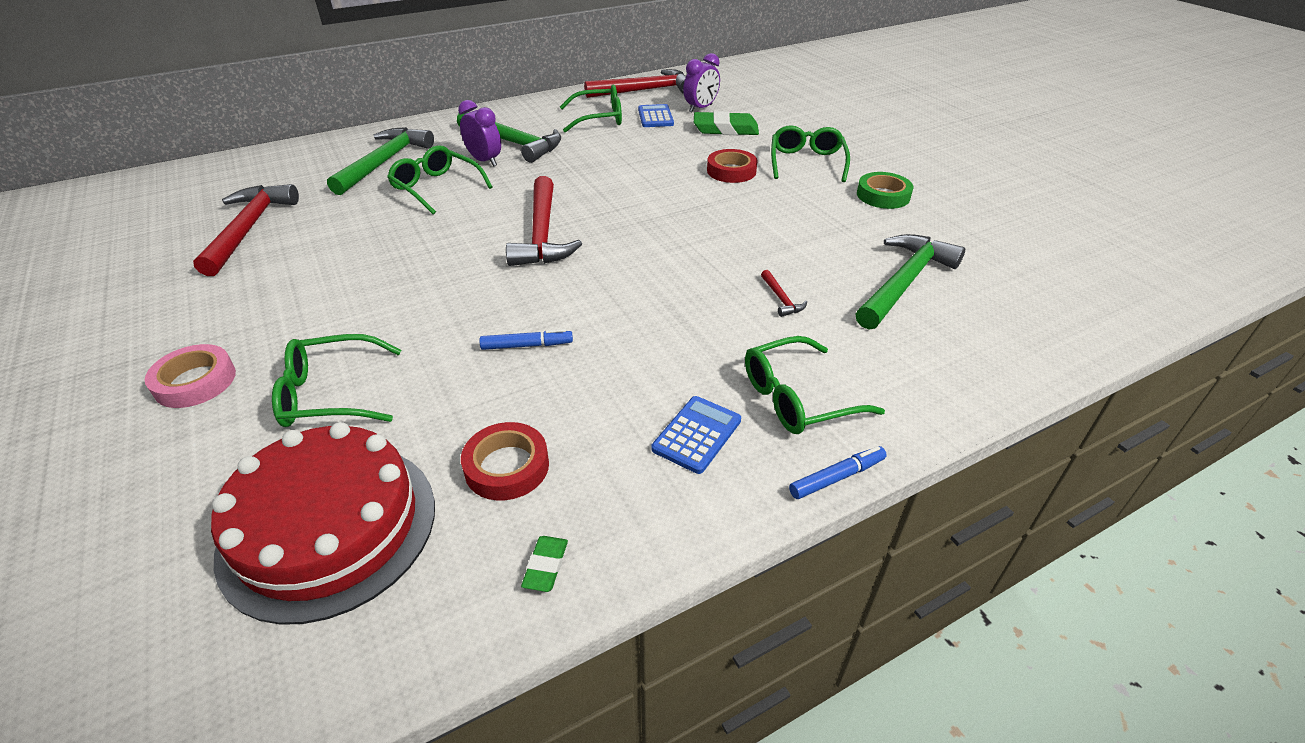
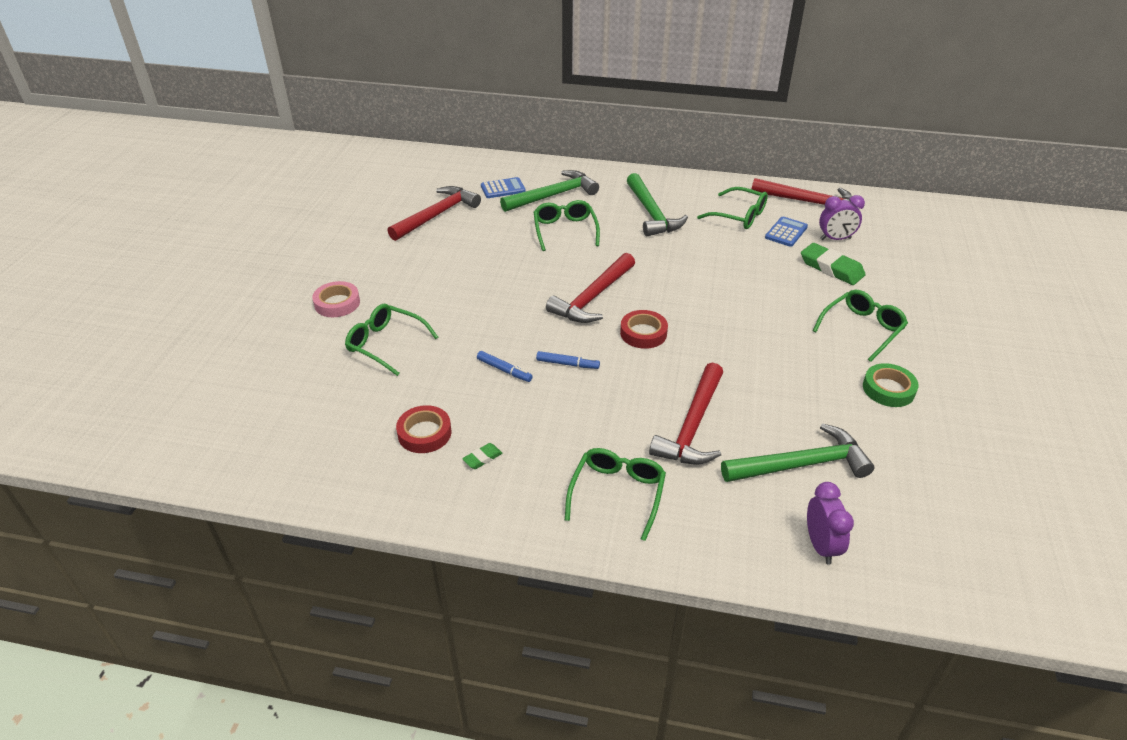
camera: 40 degrees right, 0 degrees up
(329, 527) = (326, 414): red cake -> none
(484, 161) = (616, 221): purple clock -> purple clock (820, 545)
(546, 566) = (391, 493): green eraser -> green eraser (482, 458)
(697, 435) = (534, 477): blue calculator -> blue calculator (503, 188)
(731, 171) = (786, 308): red tape -> red tape (643, 333)
(781, 299) = (692, 426): red hammer -> red hammer, size x2.42
(797, 398) = (617, 493): green glasses -> green glasses turned 90 degrees clockwise
(837, 477) = (581, 550): blue marker -> blue marker (567, 364)

